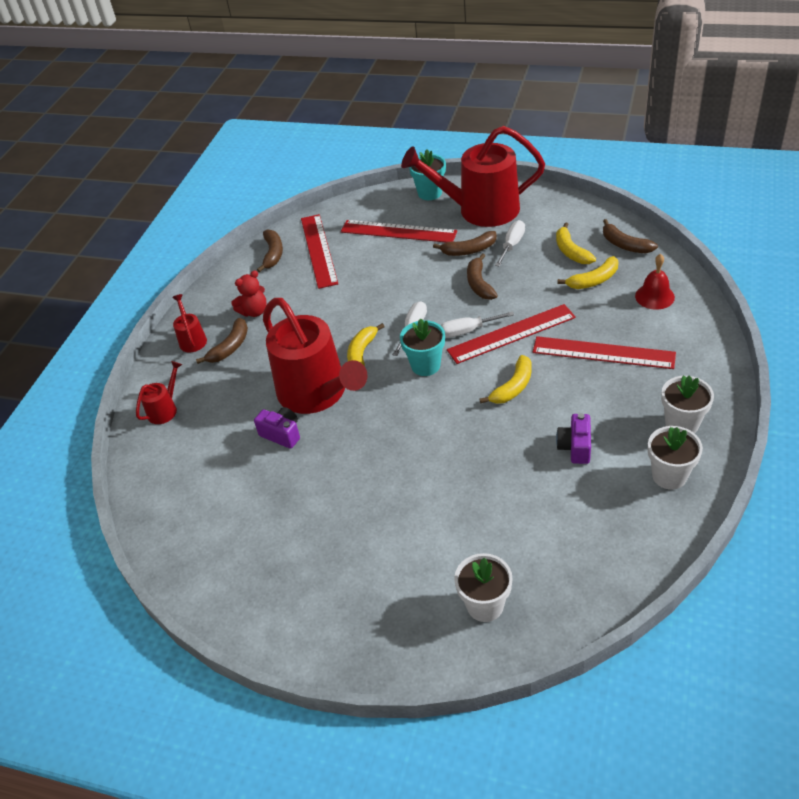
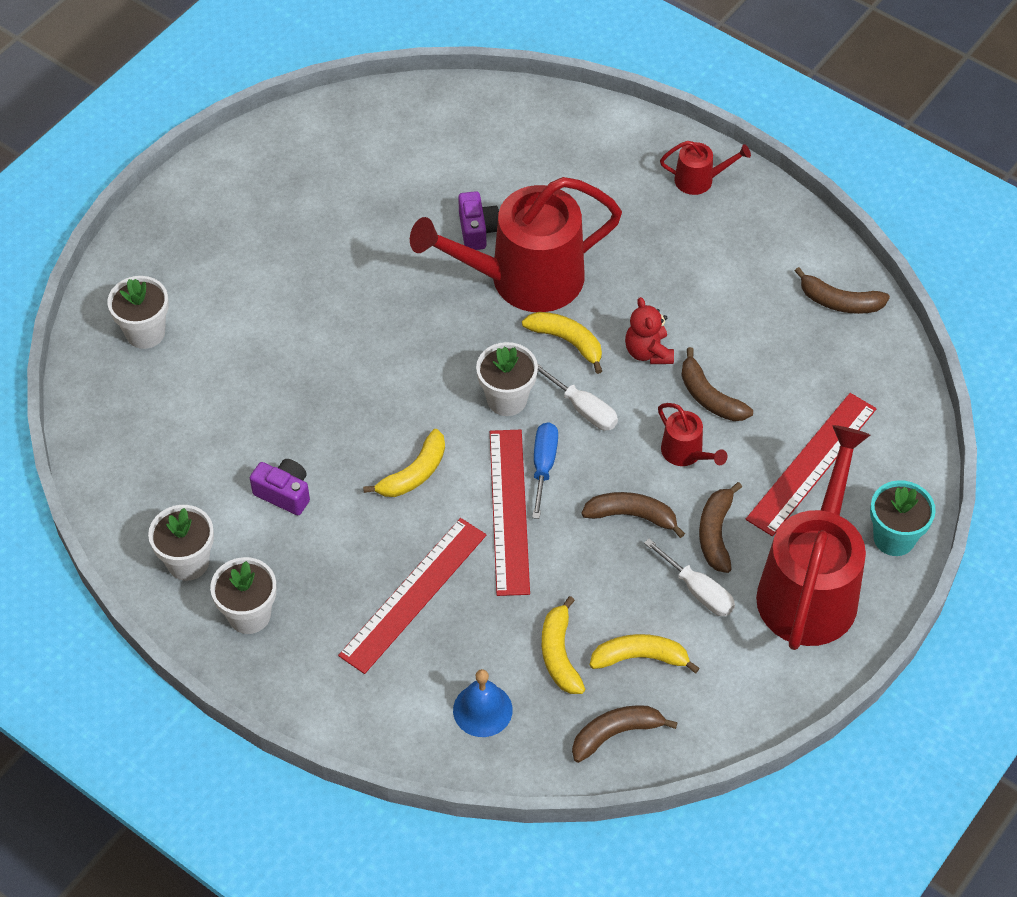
camera: 105 degrees right, 10 degrees up
(165, 409) = (585, 134): red watering can -> red watering can (685, 453)
(230, 347) = (661, 214): brown banana -> brown banana (709, 397)
(254, 311) = (719, 253): red teddy bear -> red teddy bear (648, 352)
(282, 434) = (477, 230): purple camera -> purple camera turned 60 degrees counterclockwise
(318, 250) = (818, 356): red ruler -> none
(425, 365) = (507, 399): turquoise flower pot -> white flower pot
(467, 331) = (543, 466): white screwdriver -> blue screwdriver
(513, 387) = (414, 473): yellow banana -> yellow banana turned 105 degrees counterclockwise
(654, 296) = (482, 710): red bell -> blue bell

